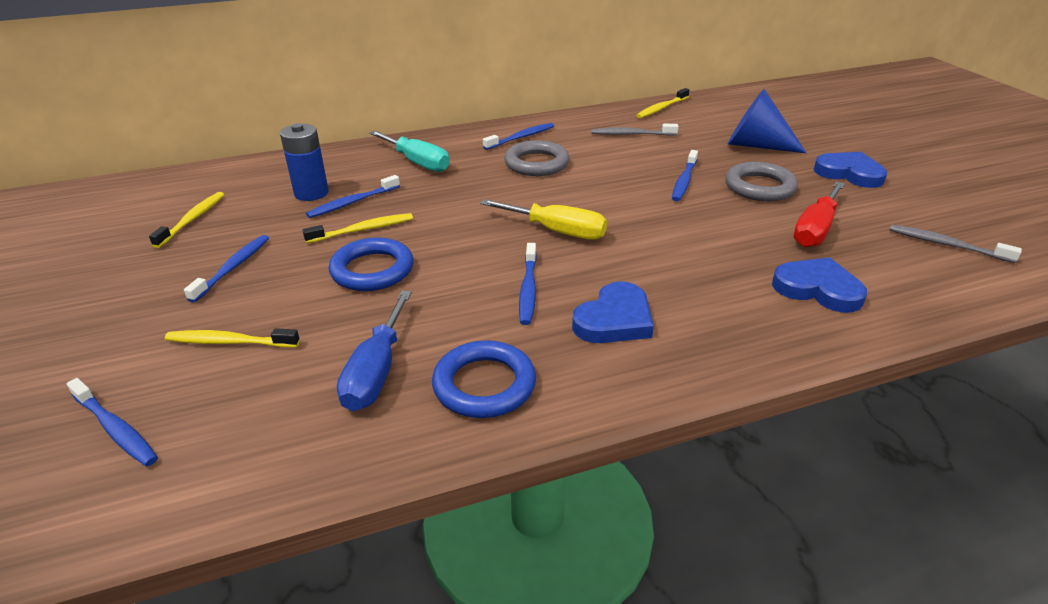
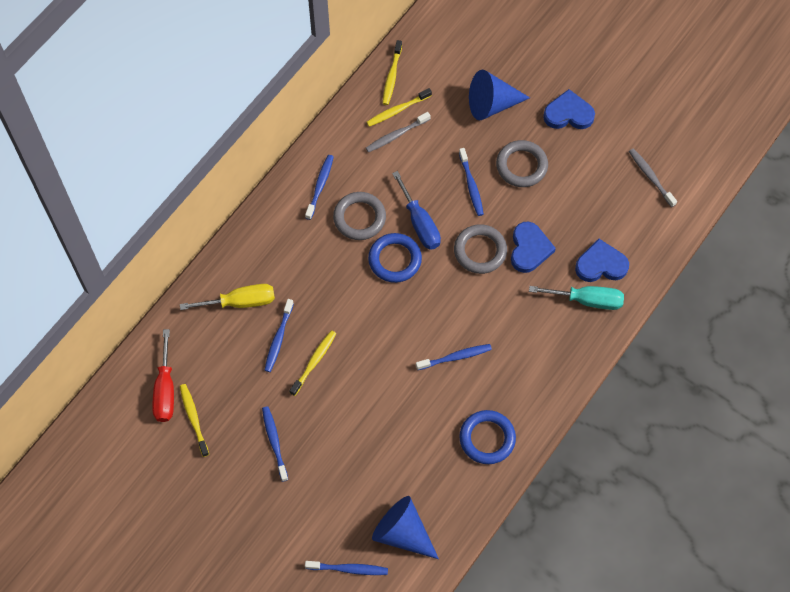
camera: 35 degrees left, 30 degrees up
(230, 342) = (339, 492): yellow toothbrush -> yellow toothbrush (397, 110)
(238, 429) = (402, 533): none -> blue cone
(311, 193) = (240, 345): blue battery -> none
(372, 270) = (356, 394): blue ring -> blue ring (395, 259)
(376, 372) = (431, 463): blue screwdriver -> blue screwdriver (419, 223)
(417, 162) = (276, 265): turquoise screwdriver -> turquoise screwdriver (587, 300)
(528, 289) = (455, 357): blue toothbrush -> blue toothbrush turned 75 degrees counterclockwise
(557, 231) = (431, 292): yellow screwdriver -> yellow screwdriver (240, 302)
(614, 319) = (515, 354): blue heart -> blue heart (529, 249)
(650, 223) = (480, 251): none -> grey ring
(815, 230) = (576, 201): red screwdriver -> red screwdriver (165, 390)
(946, 245) = (650, 177): grey toothbrush -> grey toothbrush turned 60 degrees clockwise

